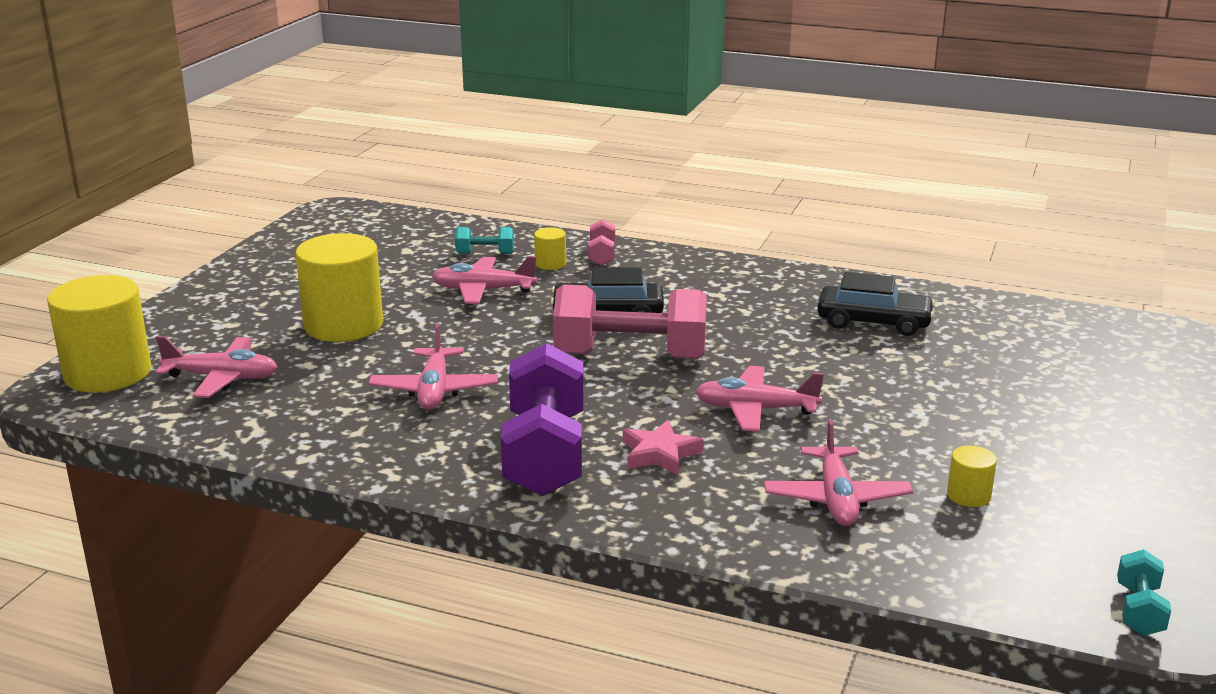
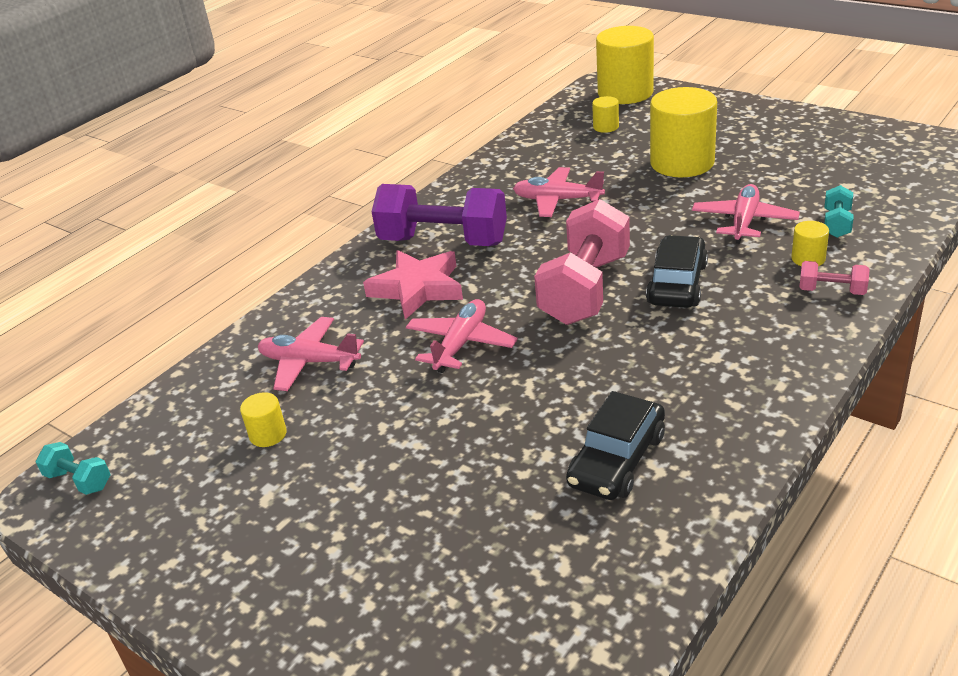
camera: 110 degrees right, 10 degrees up
(222, 378) = (606, 127): pink plane -> yellow cylinder
(660, 453) = (418, 289): pink star -> pink star, size x1.55

